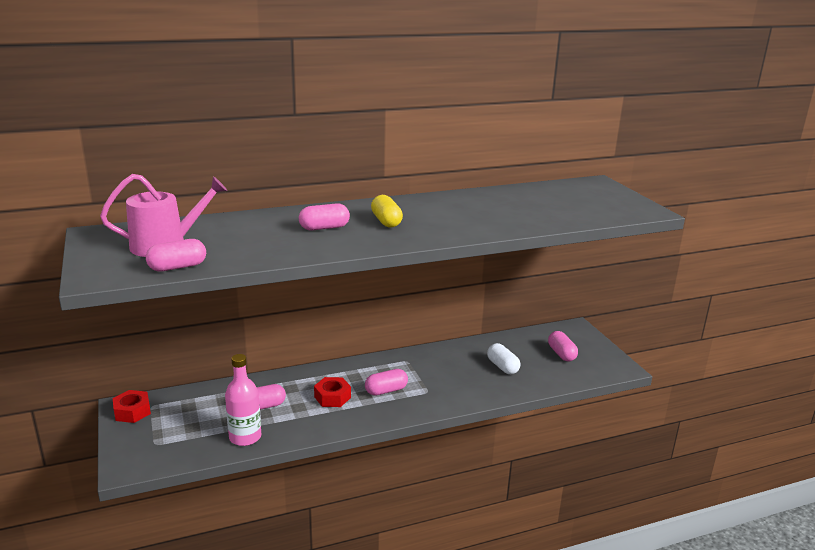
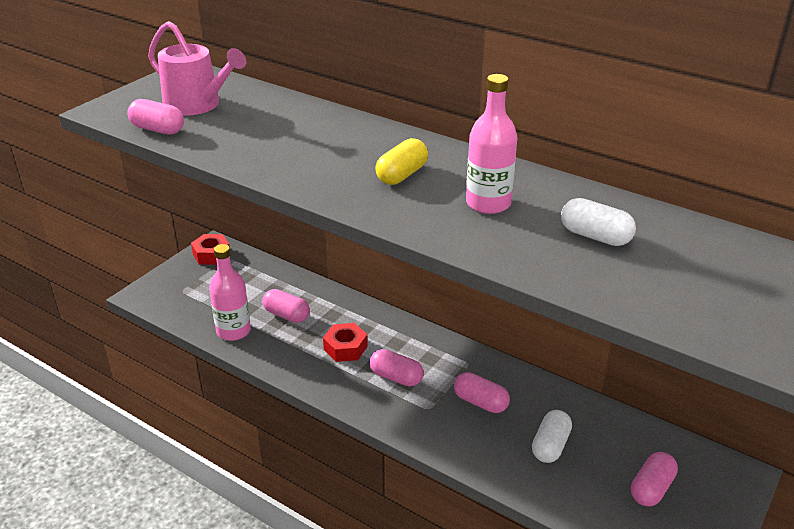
camera: 55 degrees right, 10 degrees up
(324, 228) = (335, 151): pink capsule -> pink capsule (480, 402)
(452, 214) = (488, 203): none -> pink bottle
(519, 205) = (595, 236): none -> white capsule

